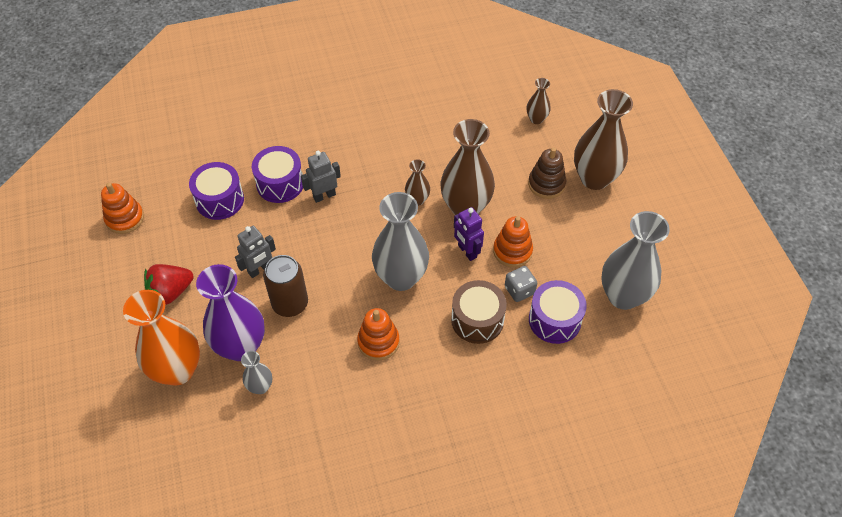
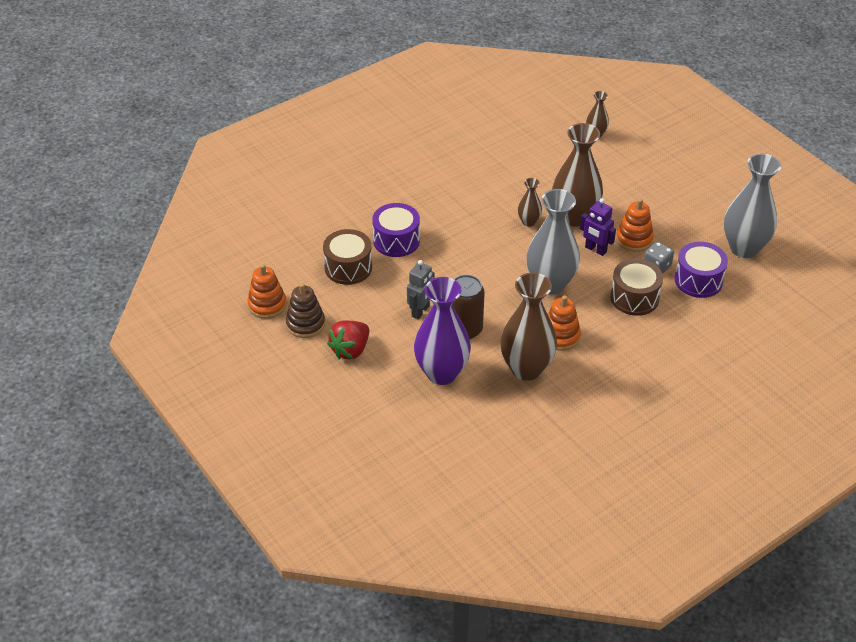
camera: 20 degrees left, 10 degrees down
(177, 370) = (396, 406): orange vase -> none
(219, 200) = (348, 267): purple drum -> brown drum
(260, 387) = (478, 397): grey vase -> none
(324, 196) = (443, 240): grey robot -> none
(546, 184) = (633, 182): brown stacking toy -> brown stacking toy (305, 324)
(594, 178) = (671, 167): brown vase -> brown vase (526, 369)

